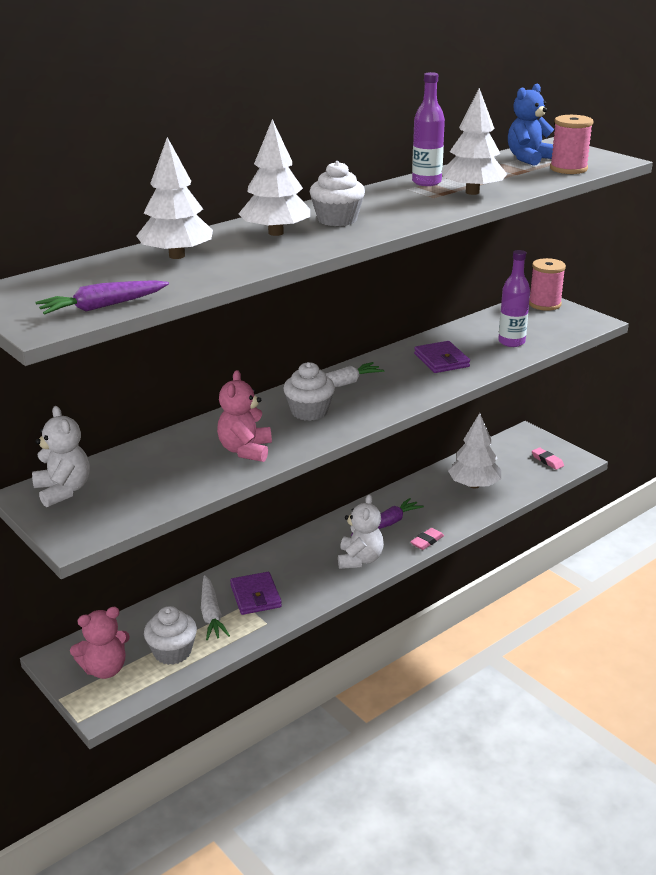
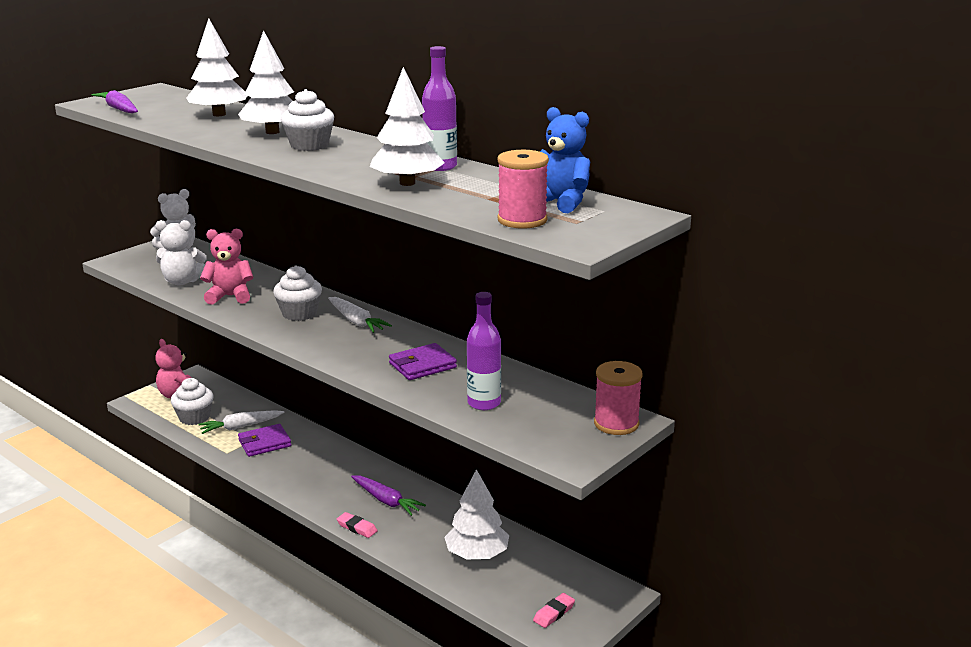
camera: 80 degrees right, 5 degrees down
(360, 559) = (321, 490): white teddy bear -> white teddy bear (182, 281)

